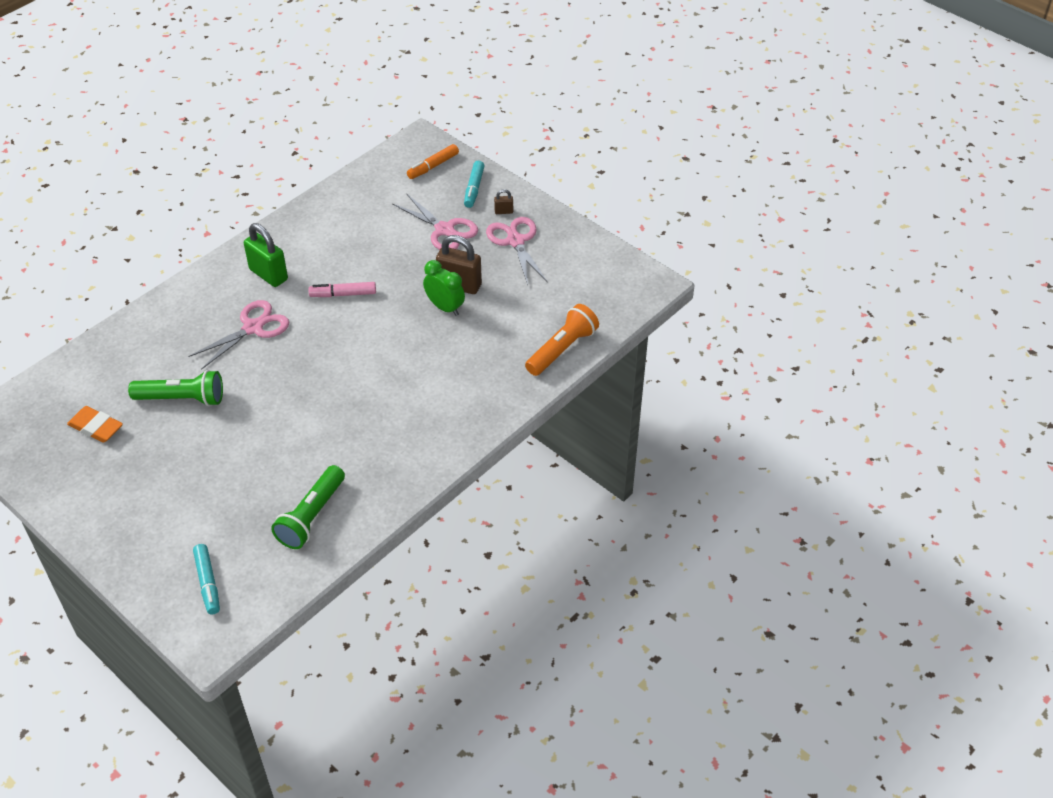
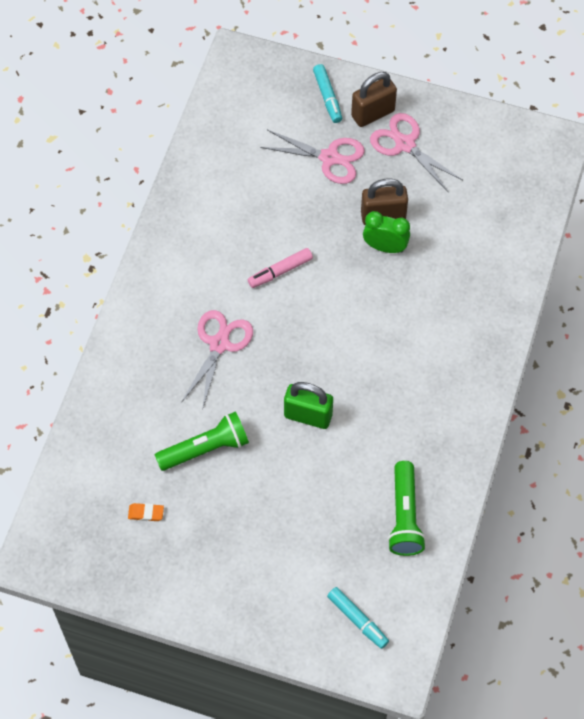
camera: 25 degrees left, 15 degrees up
(96, 427) = (146, 513): orange eraser -> orange eraser, size x0.61
(268, 274) = (193, 278): green padlock -> green padlock (308, 415)
(433, 166) = (271, 85): orange marker -> none
(504, 211) = (373, 113): brown padlock -> brown padlock, size x2.18
(562, 349) = (518, 249): orange flashlight -> none

